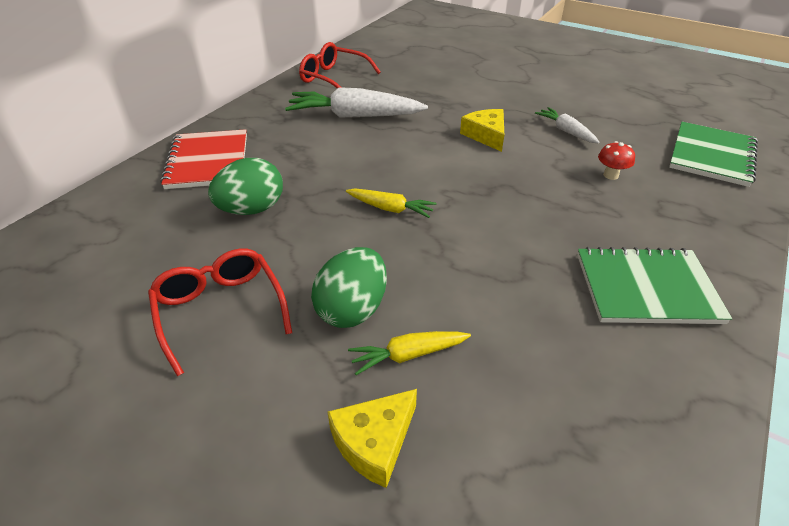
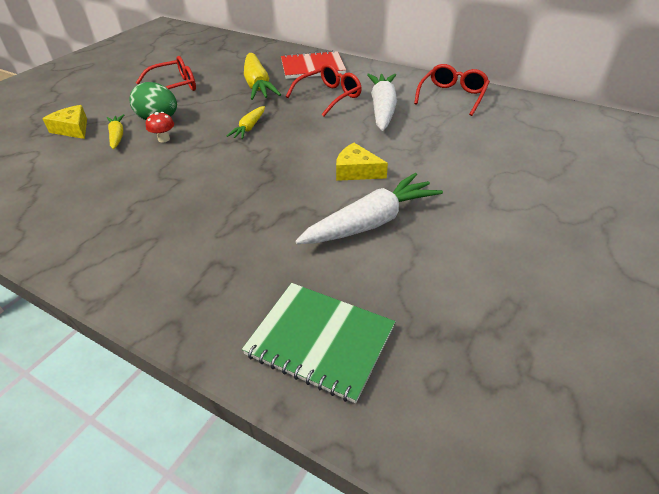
camera: 90 degrees right, 0 degrees up
(252, 209) = (257, 85): green egg -> yellow carrot
(312, 148) = (329, 96): none -> red glasses
(486, 135) = (356, 171): yellow cheese -> yellow cheese turned 135 degrees counterclockwise
(566, 131) = (371, 222): white carrot -> white carrot, size x1.88
(610, 175) = (282, 241): red mushroom -> red mushroom (164, 139)
(646, 288) = (124, 232): green notebook -> none

